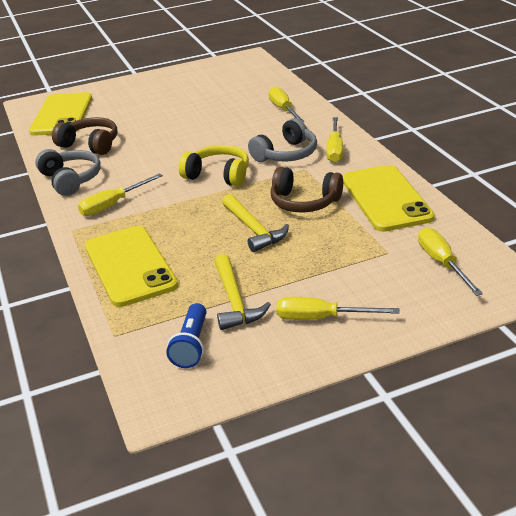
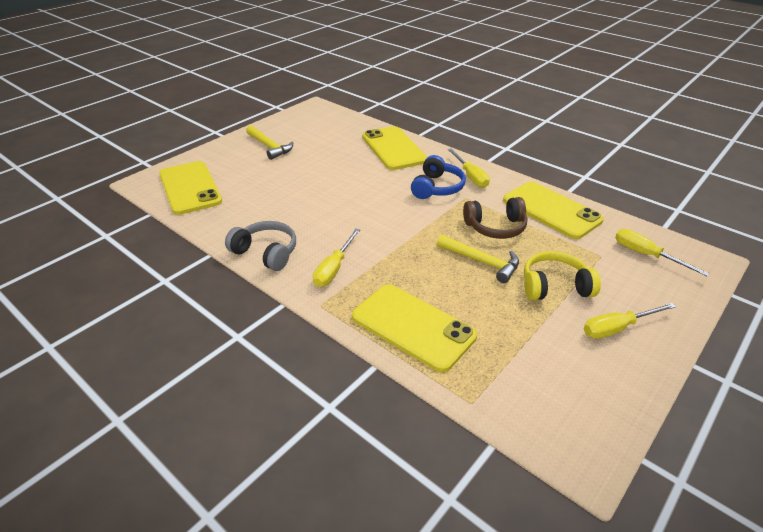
camera: 30 degrees left, 5 degrees up
(90, 144) = (250, 213): brown headphones -> none
(191, 345) = (547, 389): blue flashlight -> none
(218, 175) = (400, 218): yellow headphones -> yellow headphones (554, 286)
(235, 301) = (537, 333): yellow hammer -> yellow hammer (269, 147)
(283, 109) = (393, 148): yellow screwdriver -> yellow phone
(286, 154) = (437, 188): grey headphones -> blue headphones

